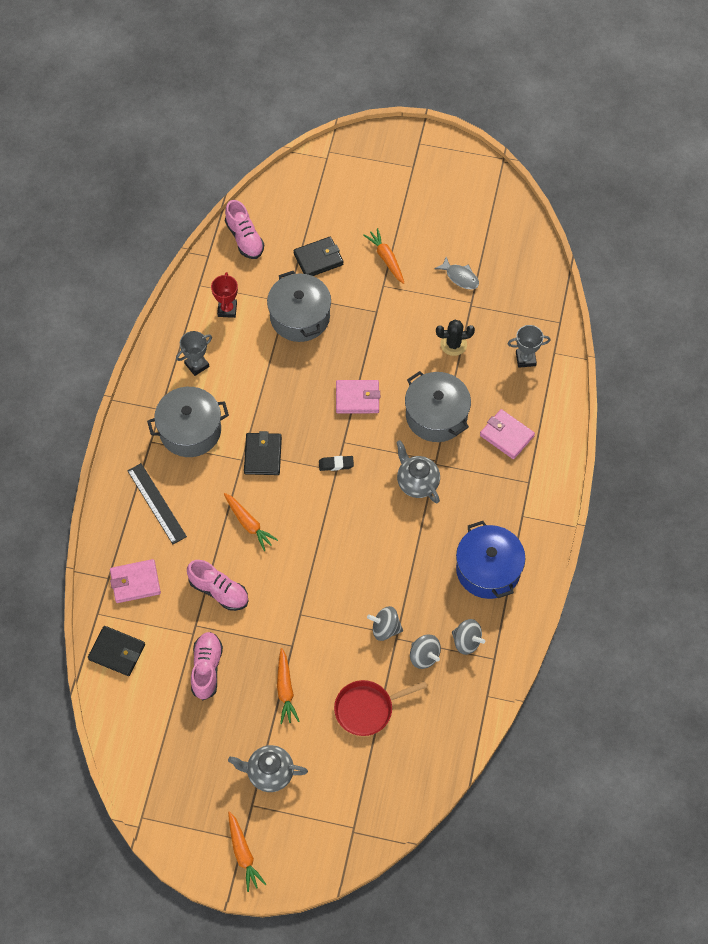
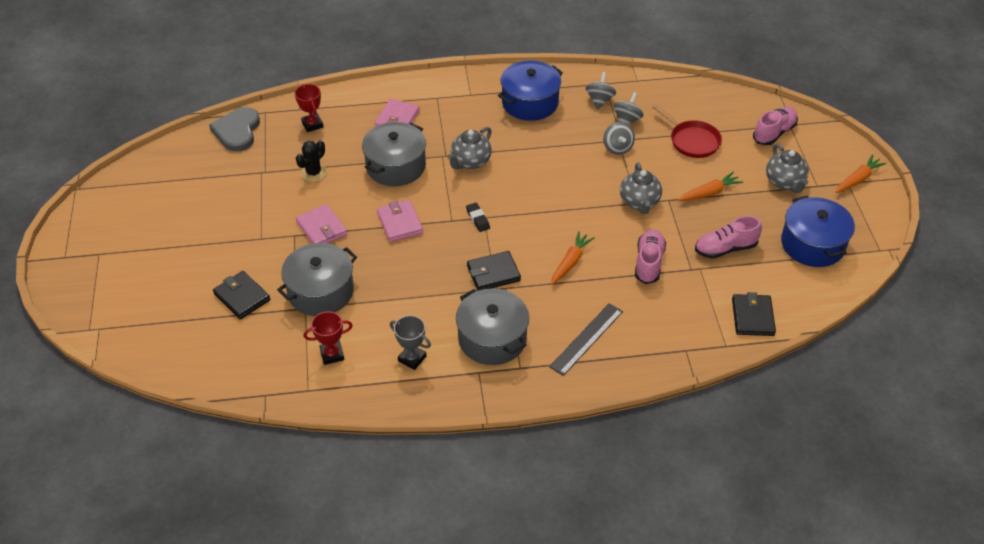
camera: 110 degrees left, 15 degrees down
(135, 582) = (677, 327): pink wallet -> pink wallet (321, 228)
(177, 755) = (812, 244): none -> blue pot
(245, 238) = (231, 368): pink shoe -> pink shoe (774, 133)
(299, 616) = (639, 203): none -> grey teapot
(386, 259) = (226, 244): orange carrot -> none
(453, 344) = (313, 173): black cactus -> black cactus turned 60 degrees clockwise
(460, 277) = (233, 186): grey fish -> none
(525, 359) = (312, 124): grey trophy -> red trophy
(538, 294) = (237, 131): none -> grey heart

